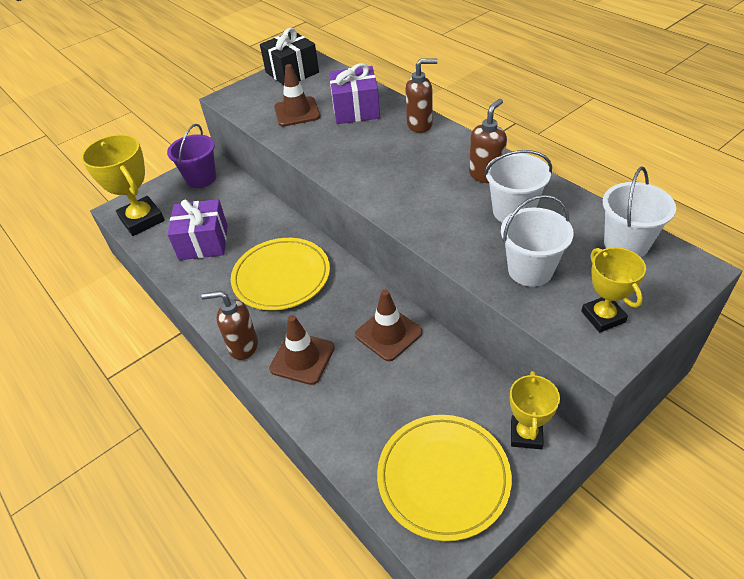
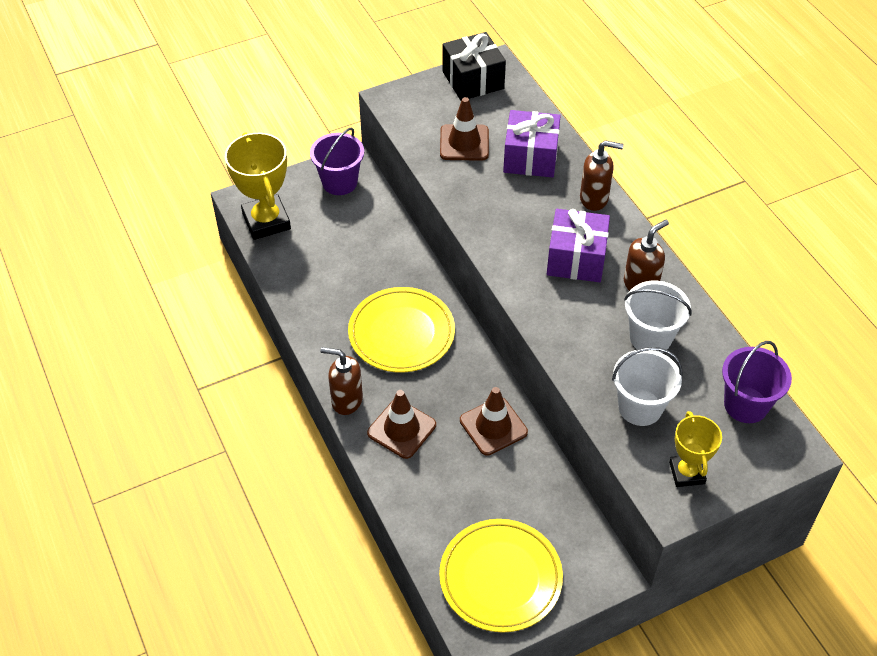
camera: 10 degrees right, 5 degrees up
(203, 242) = (328, 268): purple gift -> purple gift (576, 259)
(526, 434) = (590, 560): yellow trophy -> none
(626, 244) = (746, 405): white bucket -> purple bucket

